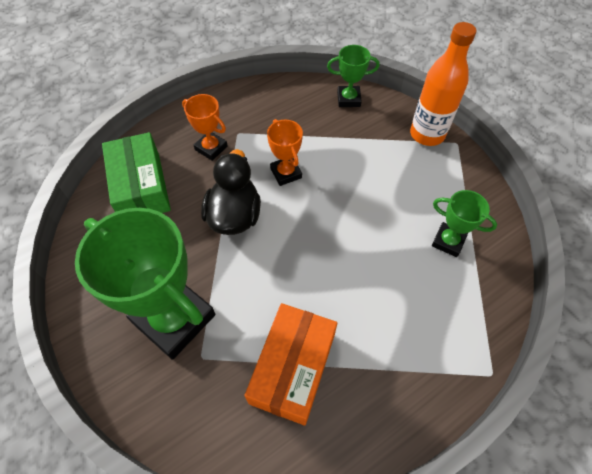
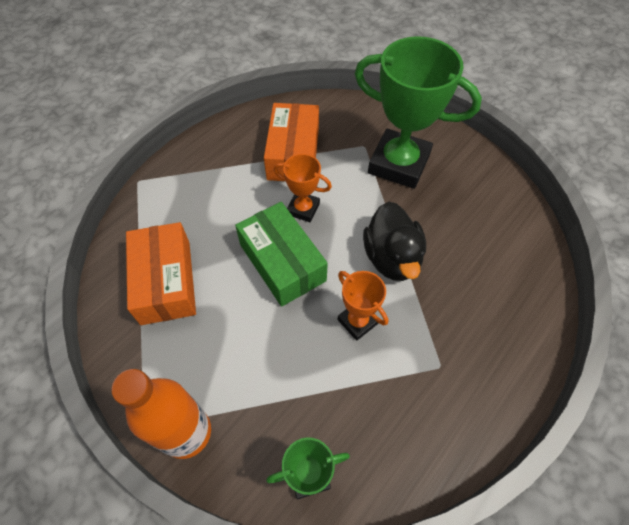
camera: 165 degrees right, 0 degrees up
(141, 187) = (505, 266): green box -> green box (282, 262)
(211, 148) = (460, 334): orange trophy -> orange trophy (303, 209)
(448, 241) = (166, 281): green trophy -> orange box

